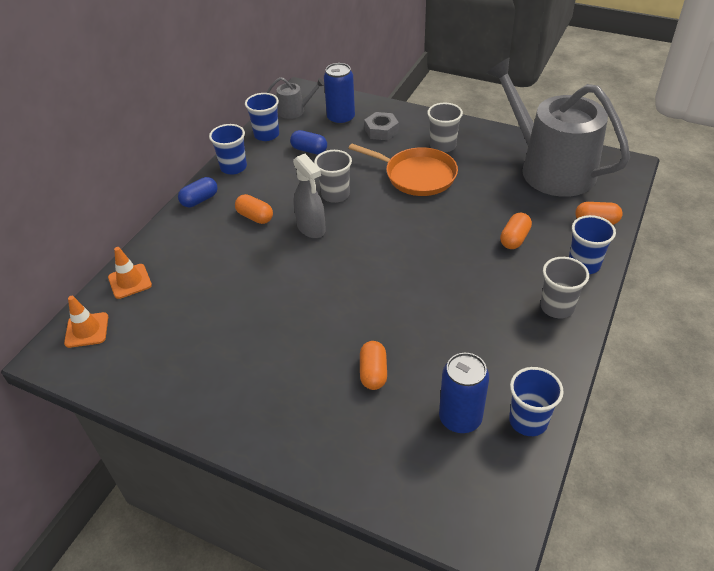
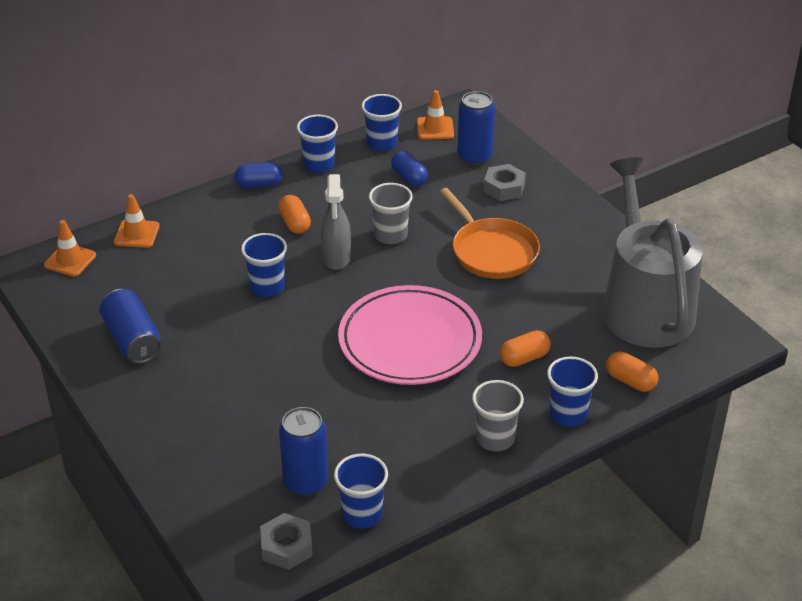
camera: 30 degrees right, 5 degrees down
(204, 372) = (132, 340): none -> blue can
(278, 274) = (267, 287): none -> blue cup
(295, 111) = (435, 128): grey watering can -> orange traffic cone
(373, 373) = (269, 409): orange capsule -> none
(425, 265) = (410, 341): none -> pink plate
(442, 146) = (552, 232): grey cup -> none
(501, 485) = (286, 547): none -> grey nut

